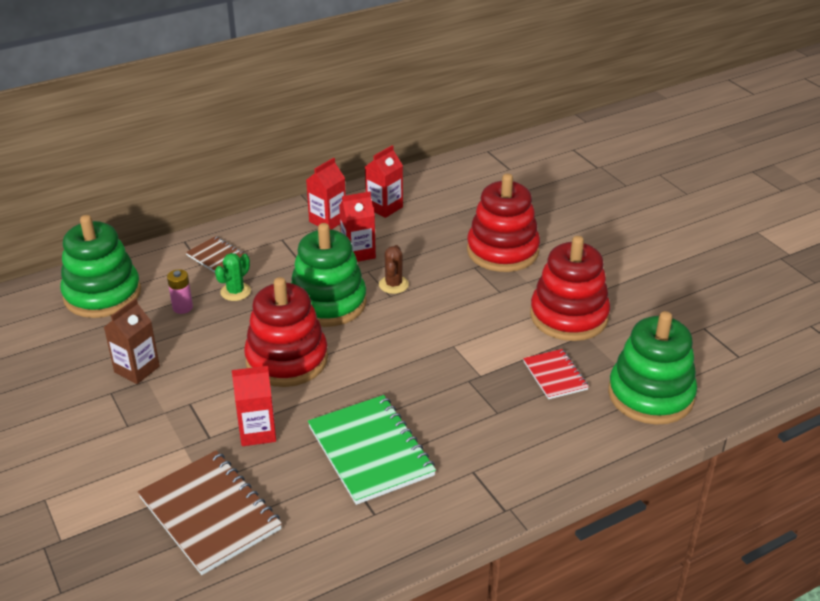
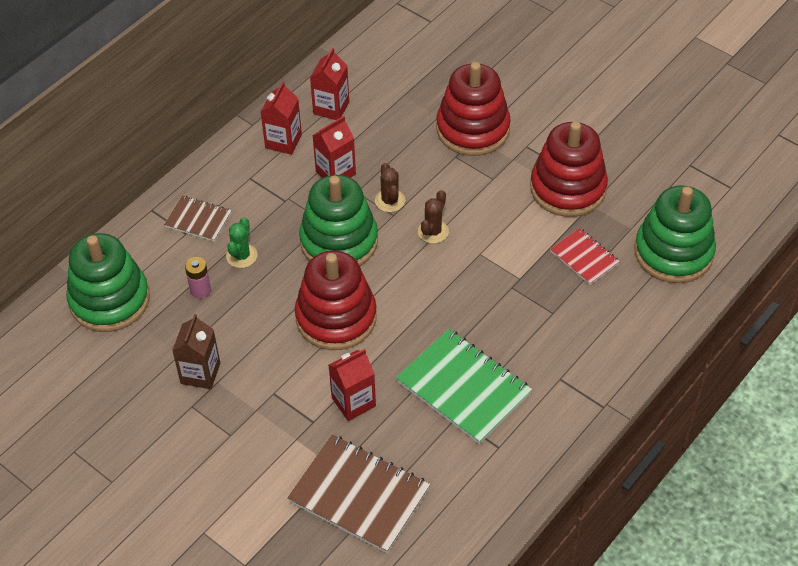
camera: 20 degrees left, 15 degrees up
(419, 317) = (433, 231): none -> brown cactus

